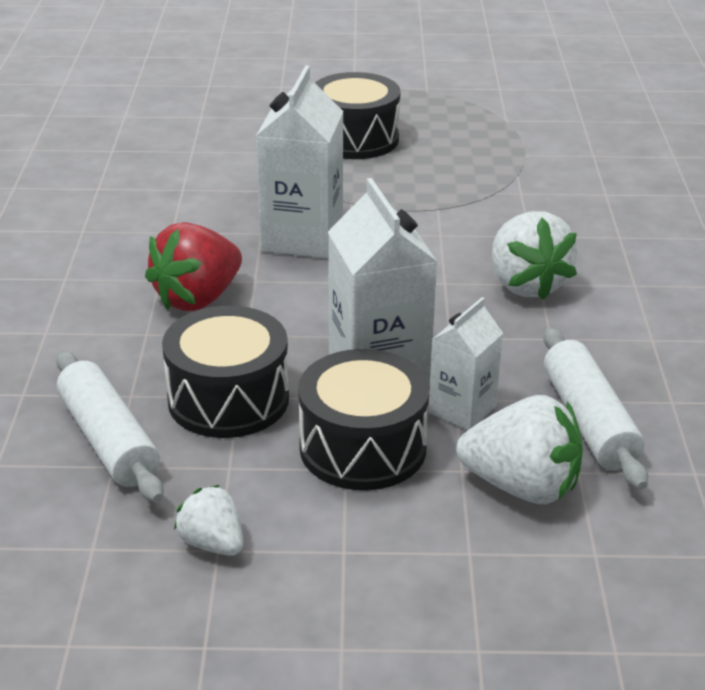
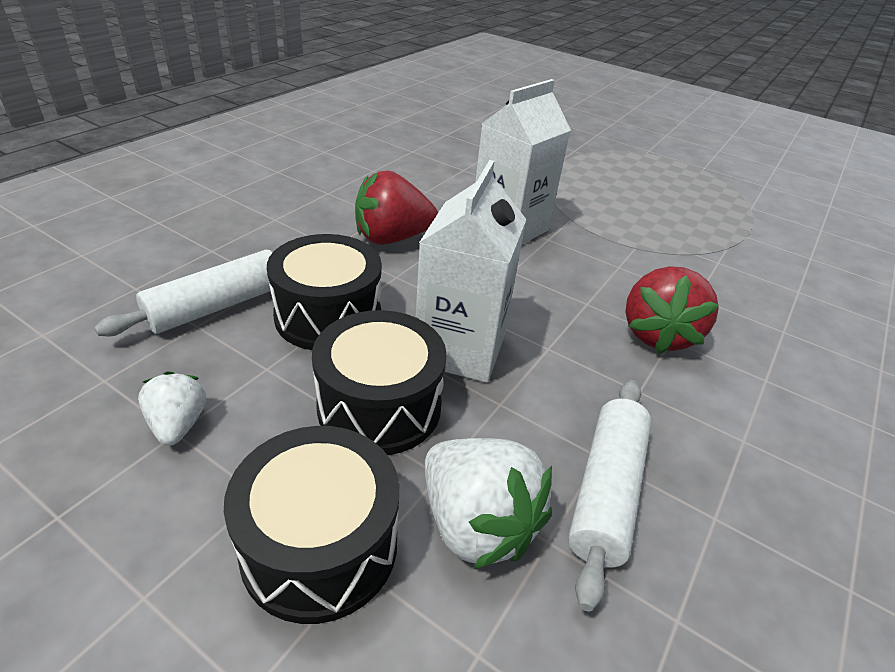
camera: 30 degrees right, 5 degrees up
(109, 440) = (217, 306): white rolling pin -> white rolling pin turned 45 degrees clockwise
(355, 139) = (616, 180): black drum -> black drum (320, 545)
(462, 409) = (496, 416): white carton -> none
(526, 284) = (657, 334): white strawberry -> red strawberry

